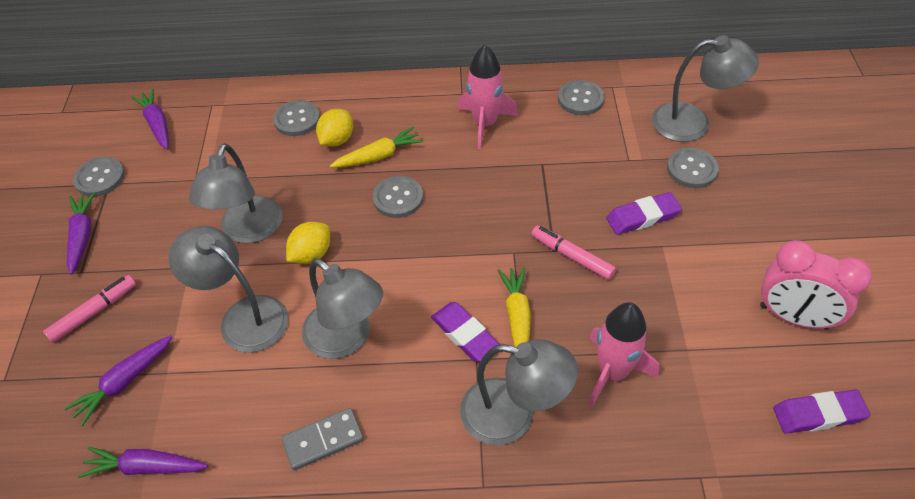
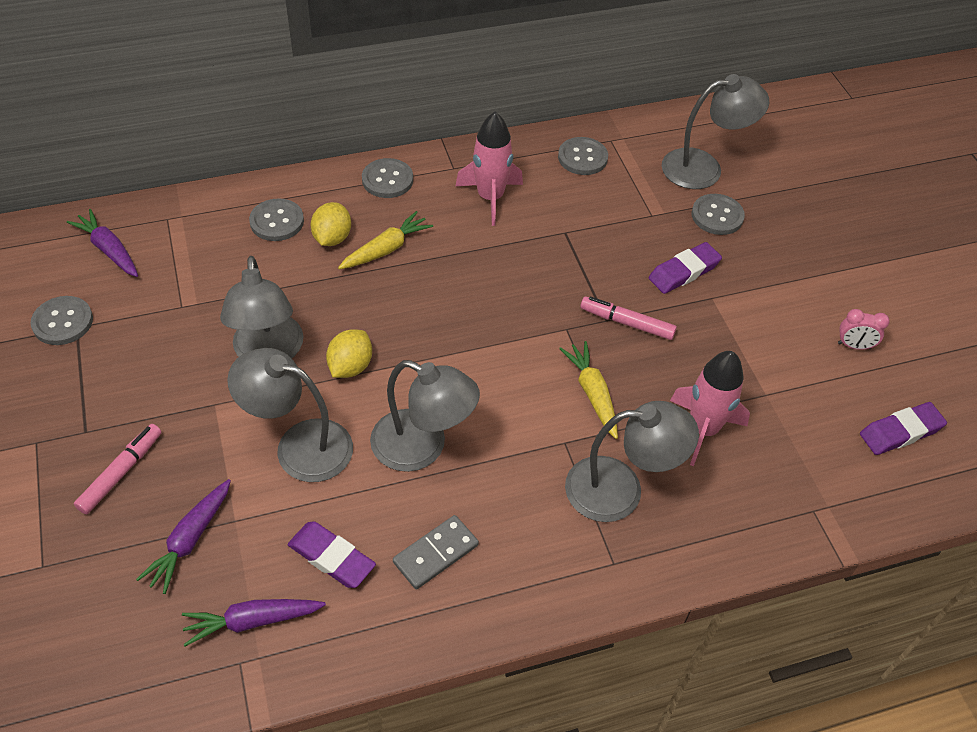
camera: 20 degrees left, 0 degrees up
(82, 236) = (69, 391): purple carrot -> none
(398, 198) = (424, 291): grey button -> grey button (387, 180)
(465, 334) = (545, 420): purple eraser -> purple eraser (331, 557)
(793, 317) = (854, 346): pink clock -> pink clock, size x0.49

